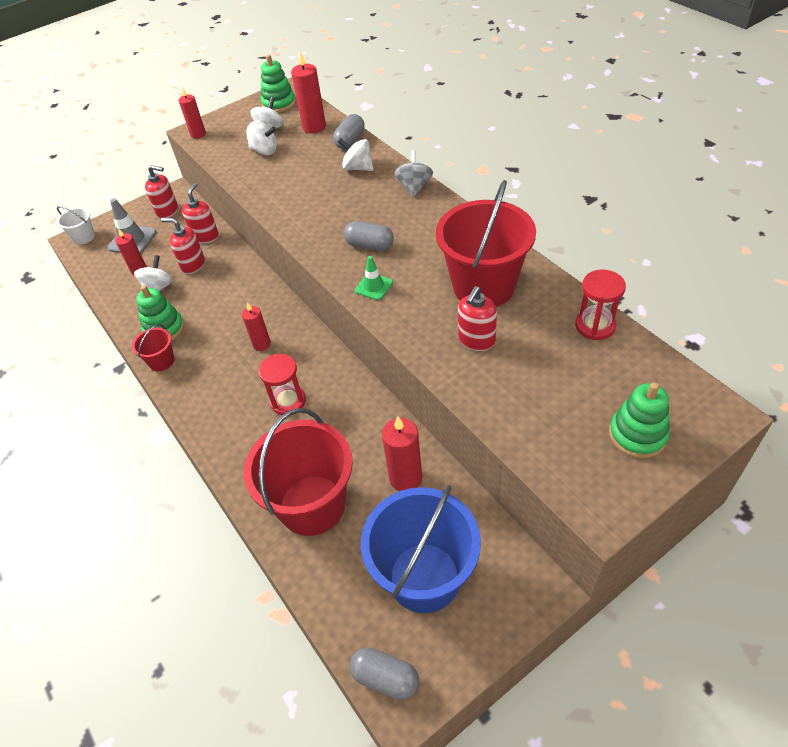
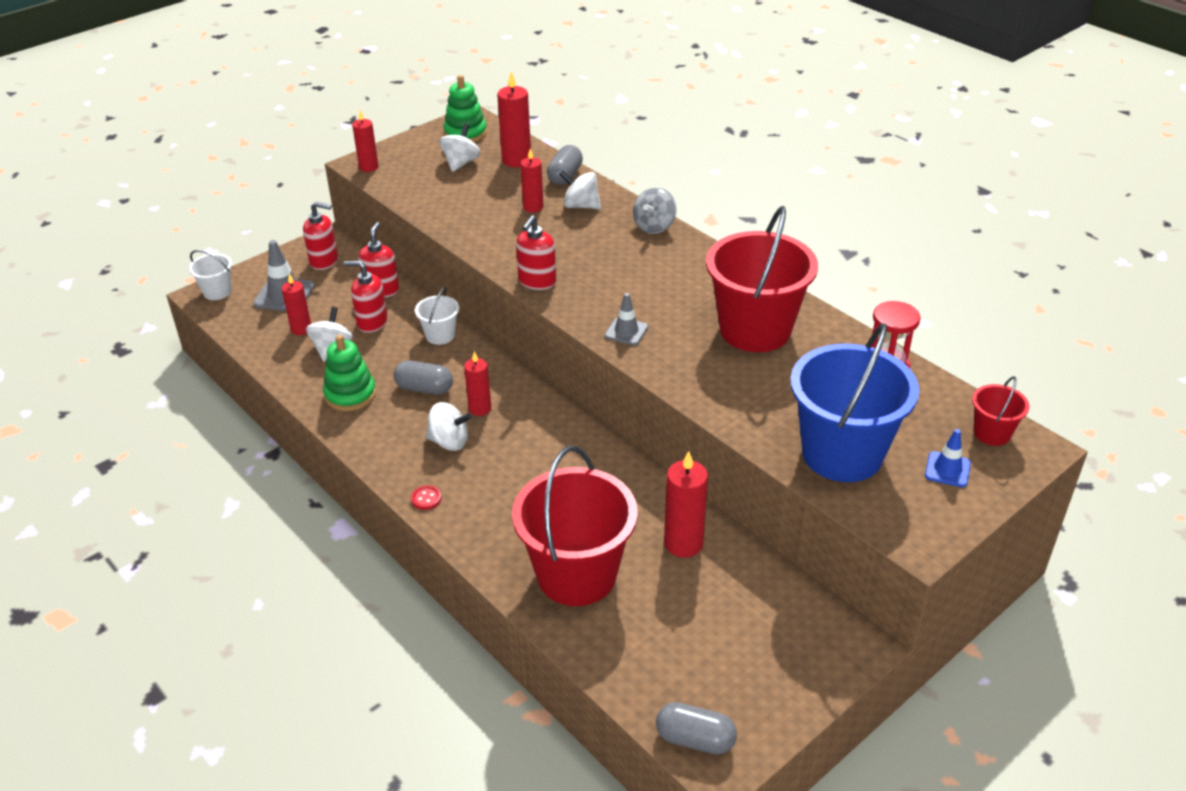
camera: 10 degrees left, 10 degrees down
(161, 361) = (355, 430): red bucket -> red bucket (992, 433)
(204, 426) = (426, 498): none -> red button
(243, 277) = (440, 335): none -> white bucket
(264, 151) = (459, 186): white spinning top -> white spinning top (449, 442)
(288, 401) = (526, 468): red hourglass -> none
(319, 169) = (533, 207): none -> red candle
(370, 245) = (613, 289): grey capsule -> grey capsule (424, 388)
(373, 286) = (626, 331): green traffic cone -> grey traffic cone
(414, 187) = (654, 226): grey spinning top -> grey spinning top turned 150 degrees counterclockwise
(424, 577) = (722, 640): blue bucket -> blue bucket (842, 454)
(476, 340) = (756, 384): red soap dispenser -> red soap dispenser (537, 281)
(637, 435) = (947, 469): green stacking toy -> blue traffic cone

